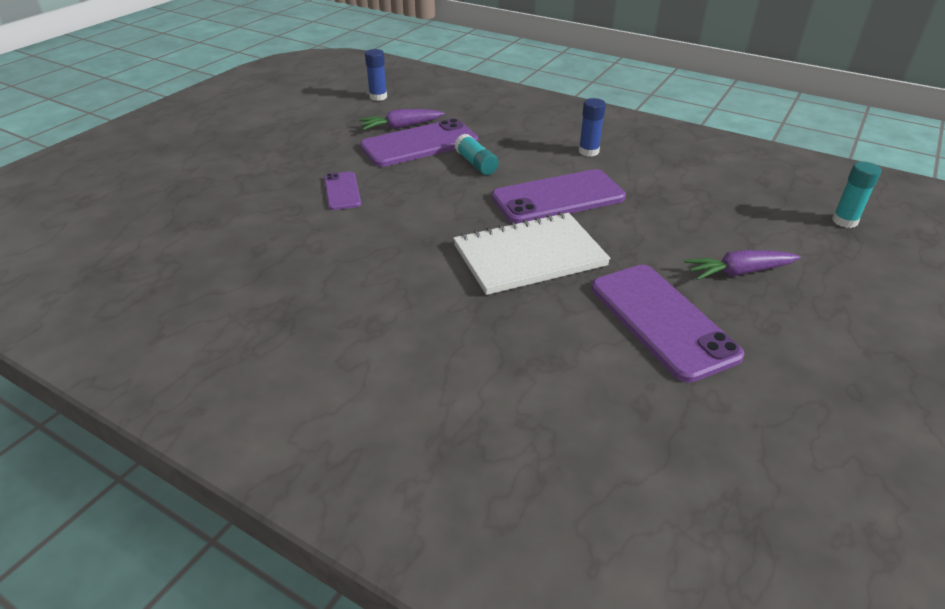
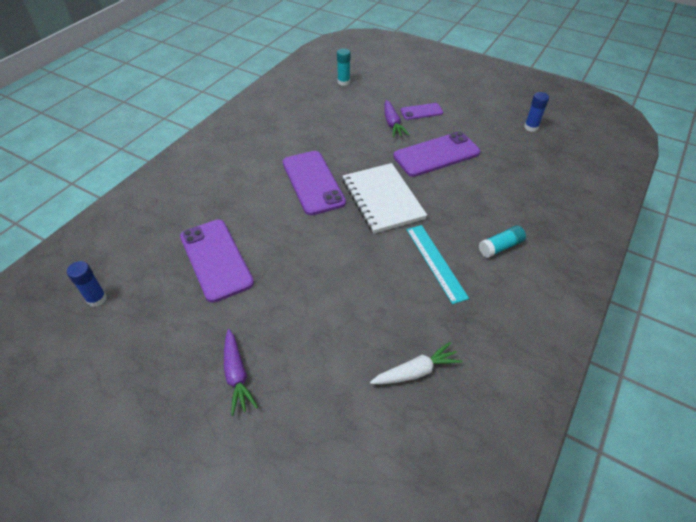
camera: 90 degrees left, 10 degrees up
(221, 272) = (416, 371): none -> white carrot
(342, 191) = (294, 307): purple phone -> purple phone (421, 112)
(393, 300) = (435, 262): none -> turquoise ruler
(401, 127) = (176, 275): purple carrot -> purple carrot (237, 375)
(476, 164) = (258, 223): turquoise glue stick -> turquoise glue stick (500, 247)
(588, 151) = (249, 163): blue glue stick -> blue glue stick (531, 127)

